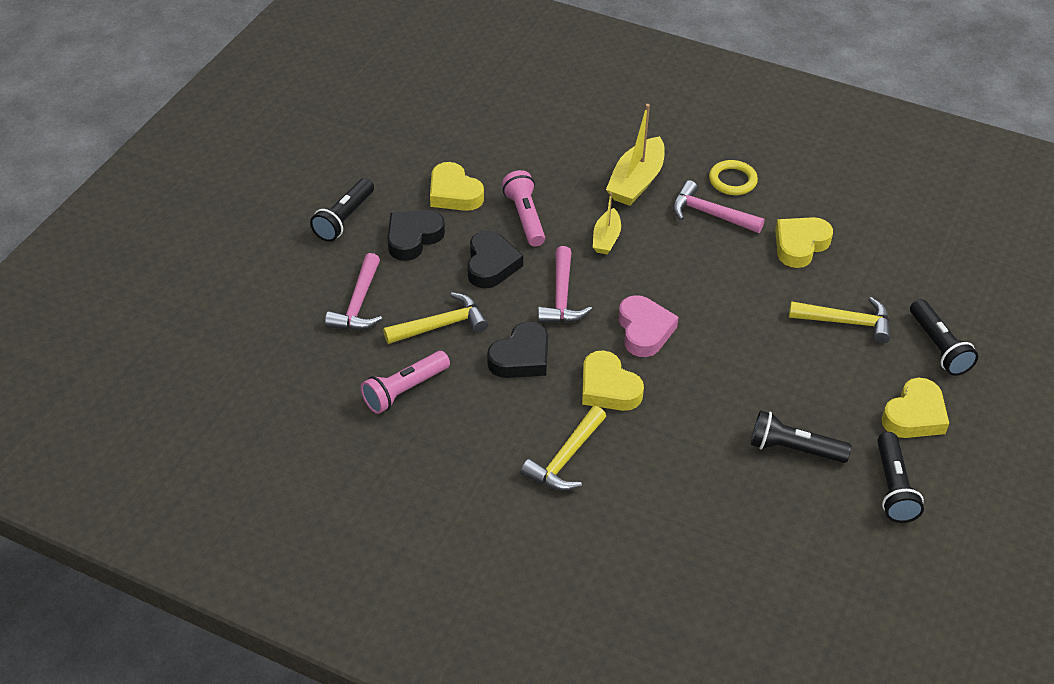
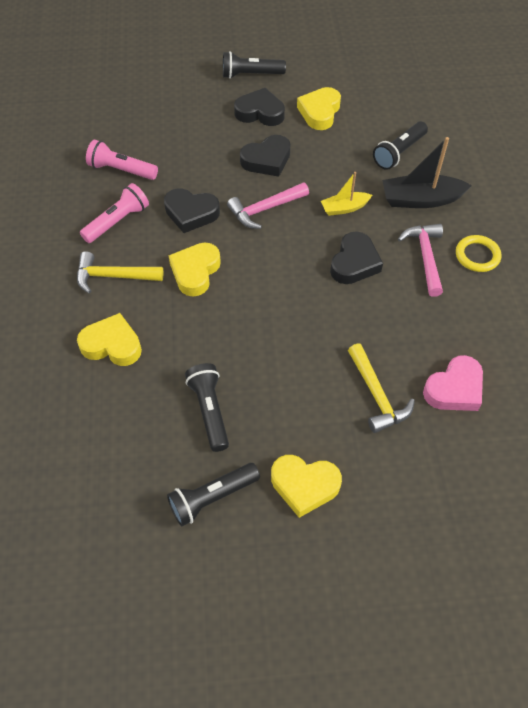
camera: 60 degrees right, 10 degrees up
(358, 304) = (180, 115): pink hammer -> none
(441, 325) = (191, 161): yellow hammer -> none
(525, 217) = (328, 156): pink flashlight -> pink flashlight (117, 221)
(636, 182) = (420, 199): yellow boat -> black boat
(644, 330) = (267, 269): pink heart -> pink heart (454, 389)
(682, 264) = (354, 263): none -> black heart
(800, 245) = (441, 329): yellow heart -> yellow heart (112, 345)
(938, 347) = (400, 476): black flashlight -> black flashlight (399, 153)

